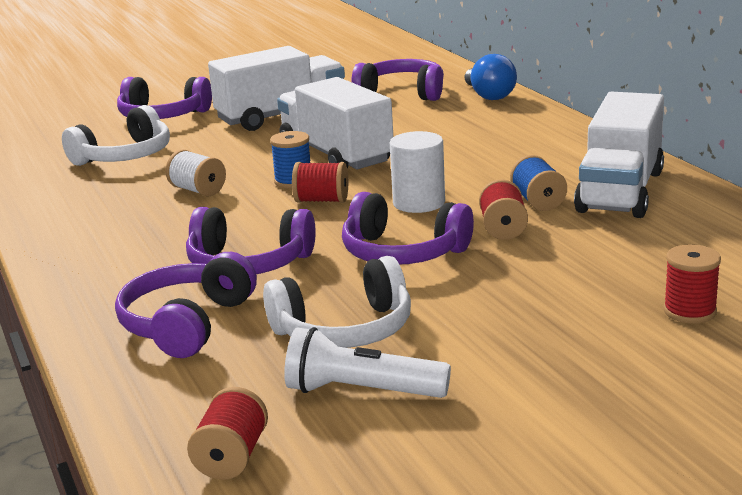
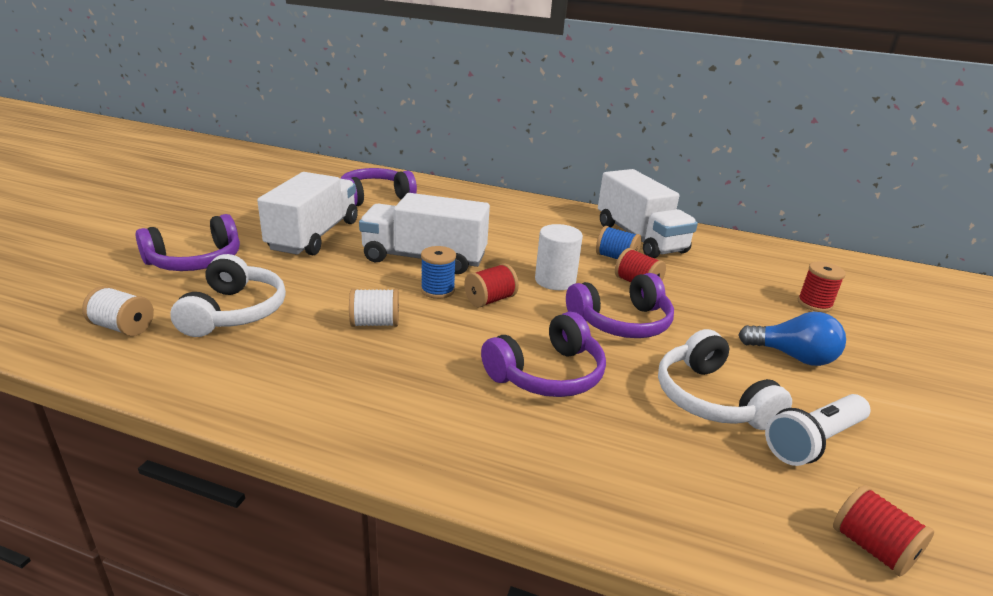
camera: 50 degrees left, 5 degrees up
(49, 148) = (123, 327): none -> white spool
(187, 324) = (615, 450): purple headphones -> none
(344, 329) = (711, 398): white headphones -> white headphones turned 135 degrees clockwise
(489, 96) = (439, 188): blue light bulb -> blue light bulb (793, 357)

